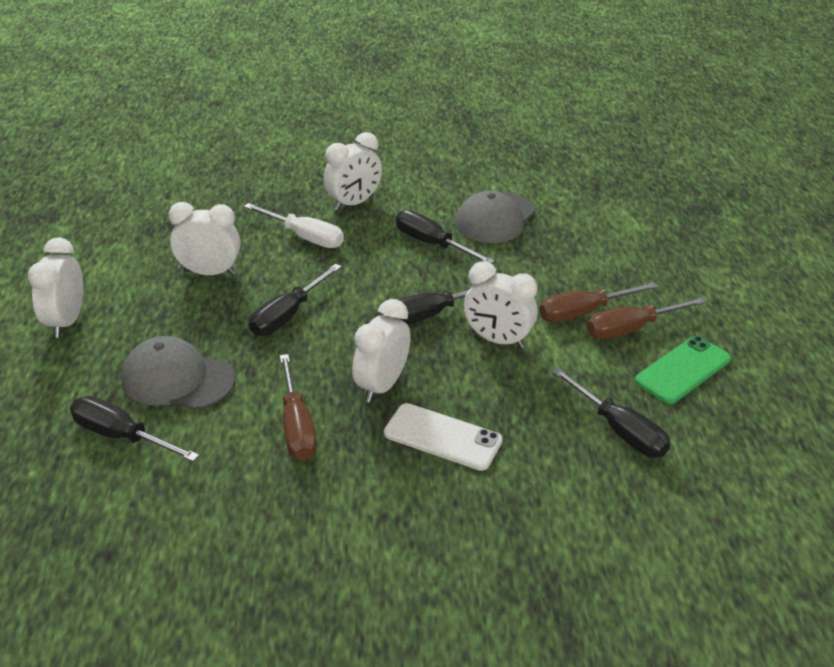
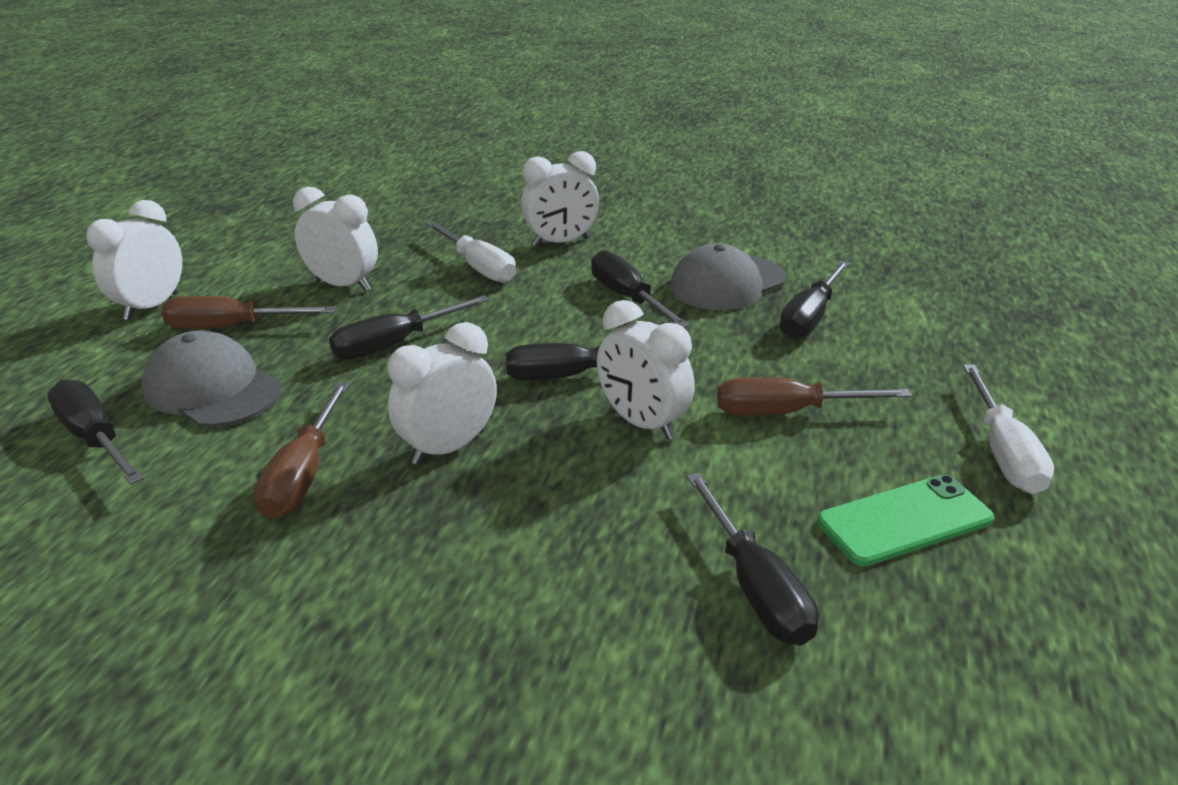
camera: 20 degrees right, 5 degrees down
(442, 437) = (482, 533): white phone -> none
(564, 236) = (810, 317): none -> black screwdriver
(631, 329) = (848, 446): brown screwdriver -> brown screwdriver (232, 327)
(720, 313) = (1003, 452): none -> white screwdriver

